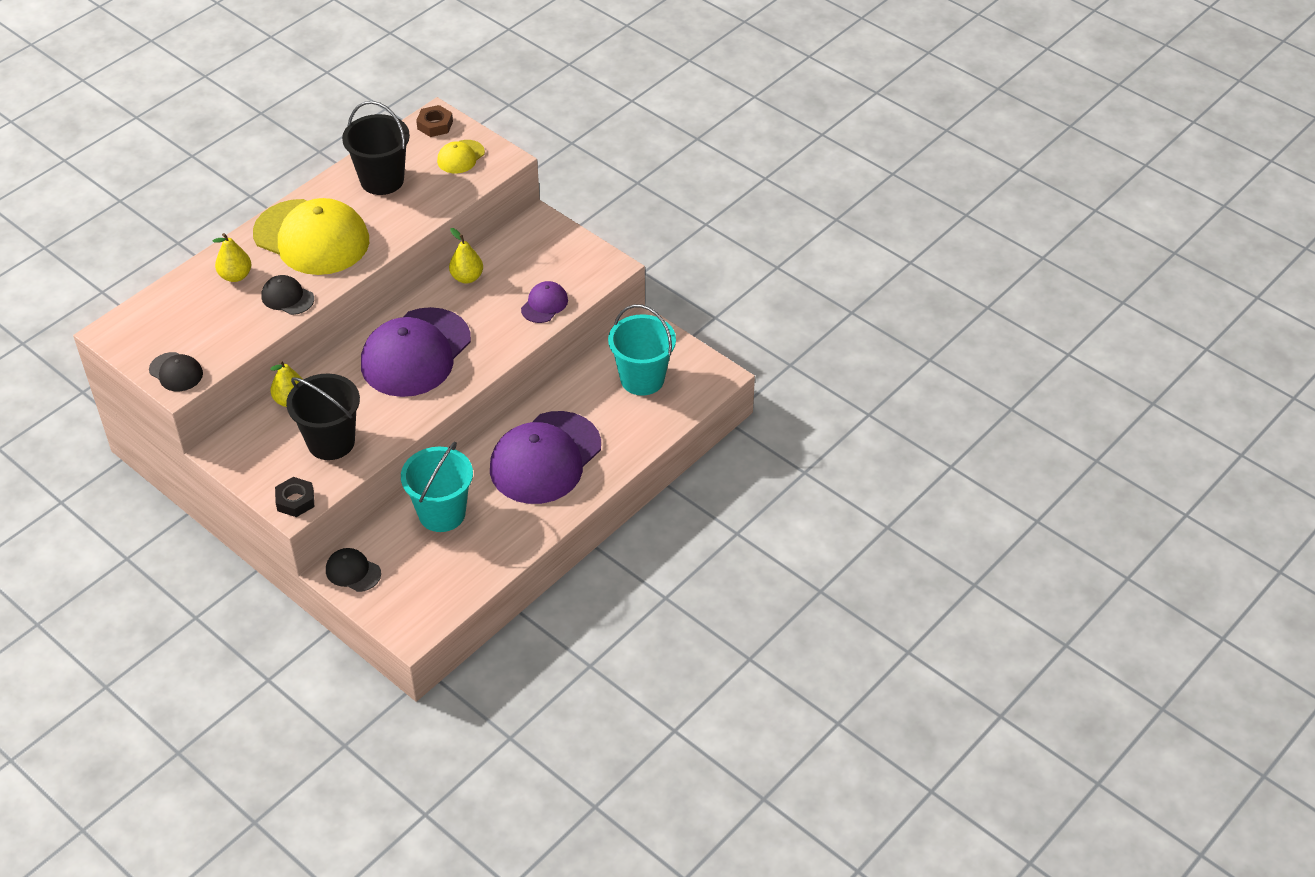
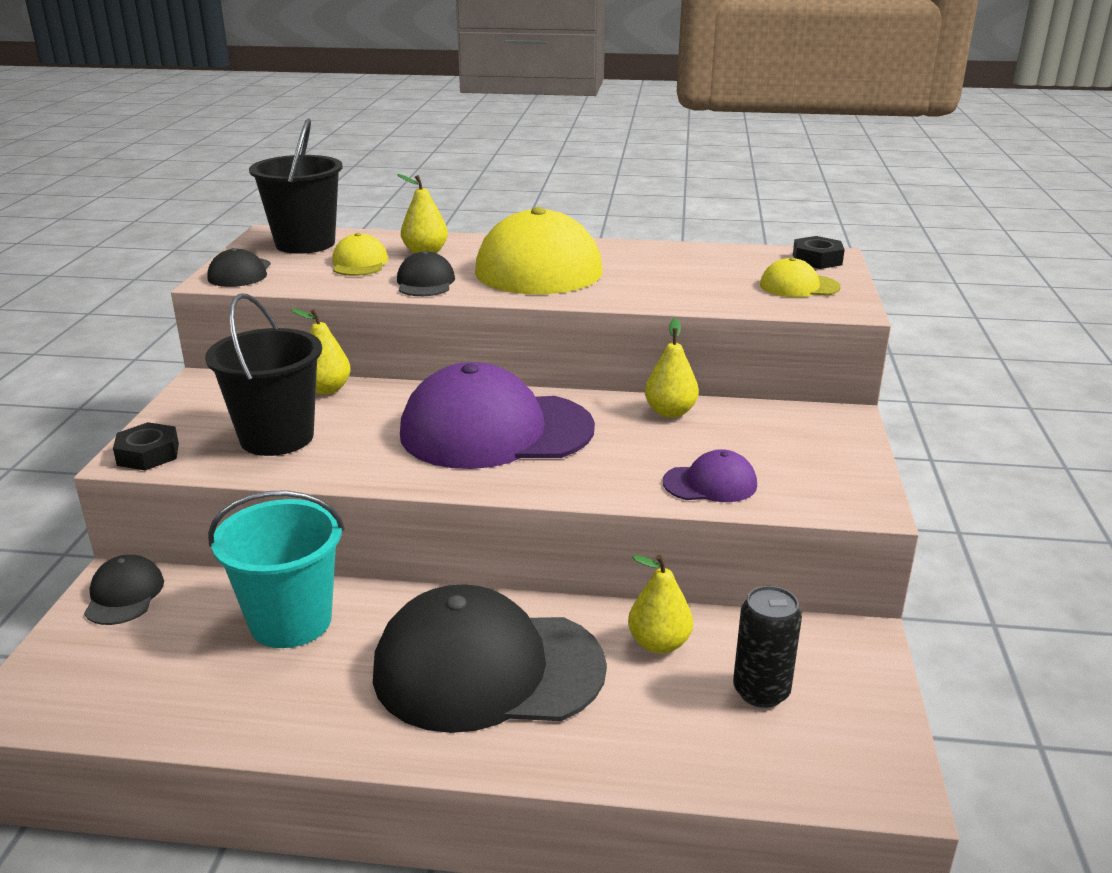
camera: 55 degrees right, 20 degrees down
(220, 312) = (359, 263): none -> yellow cap
(382, 180) = (683, 265): black bucket -> black bucket (305, 243)
(435, 125) = (817, 259): brown nut -> black nut
(545, 458) = (487, 669): purple cap -> black cap
(584, 393) = (659, 643): none -> yellow pear
(642, 379) = (761, 691): turquoise bucket -> black can

